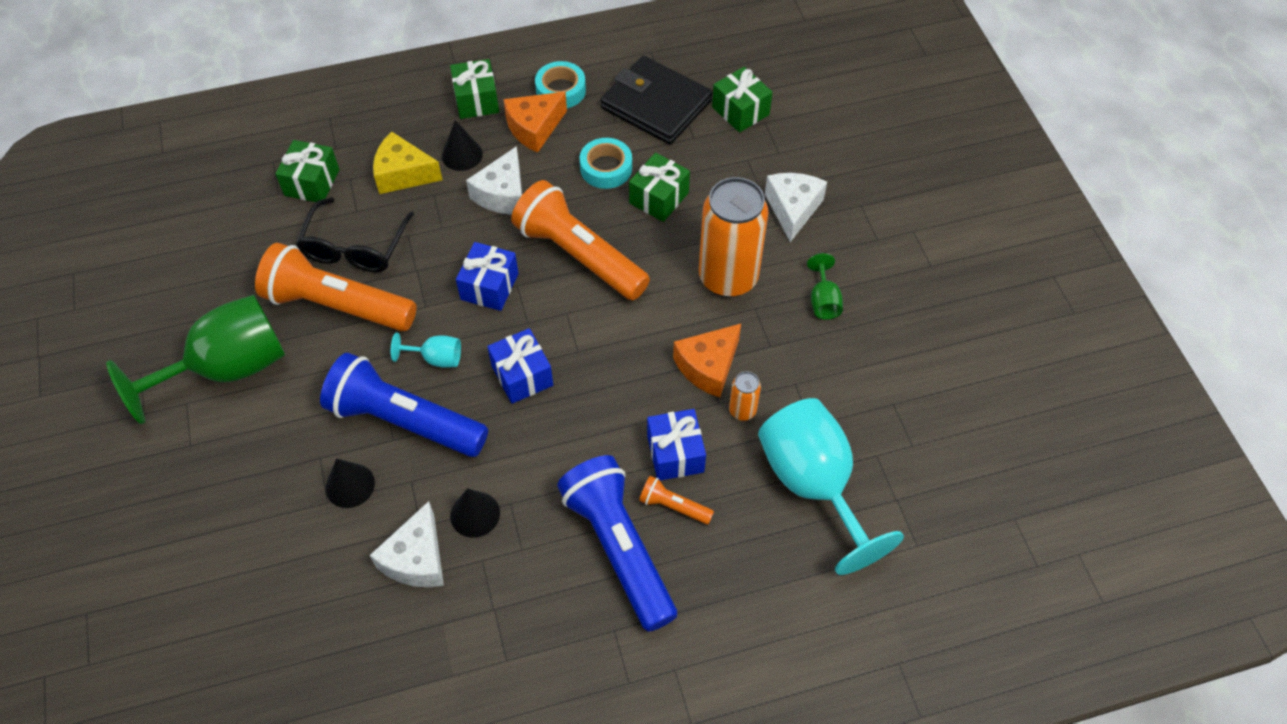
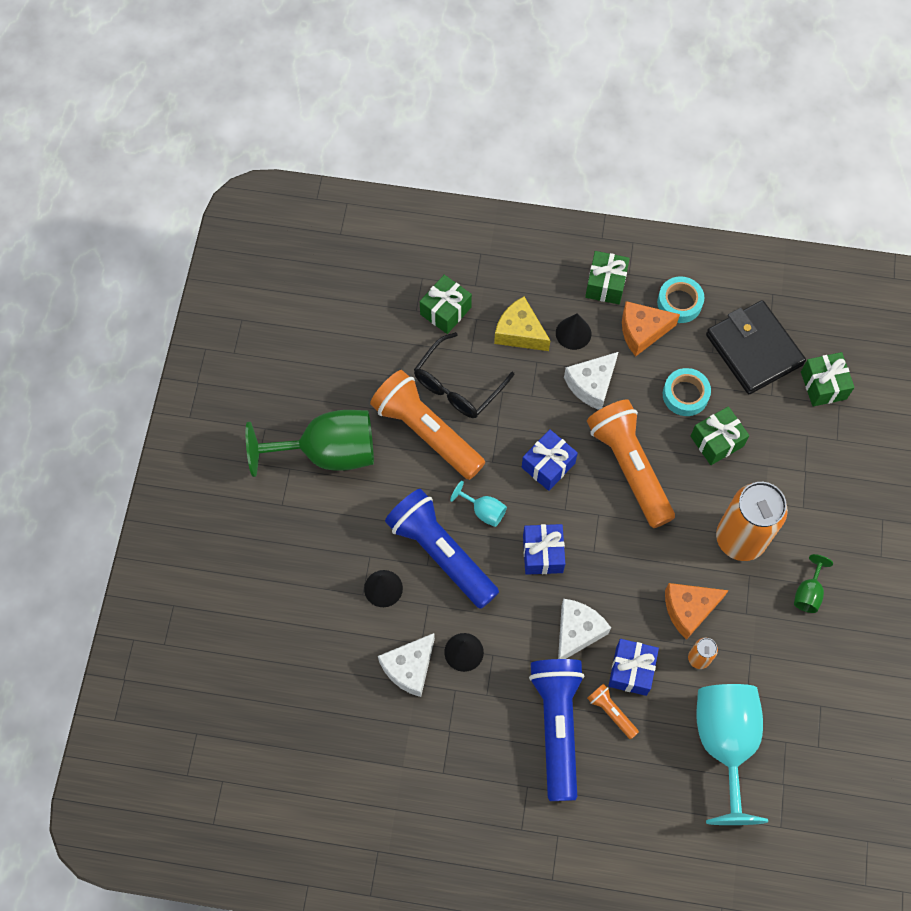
camera: 25 degrees right, 10 degrees up
(793, 209) = (823, 499): white cheese -> white cheese (577, 631)

